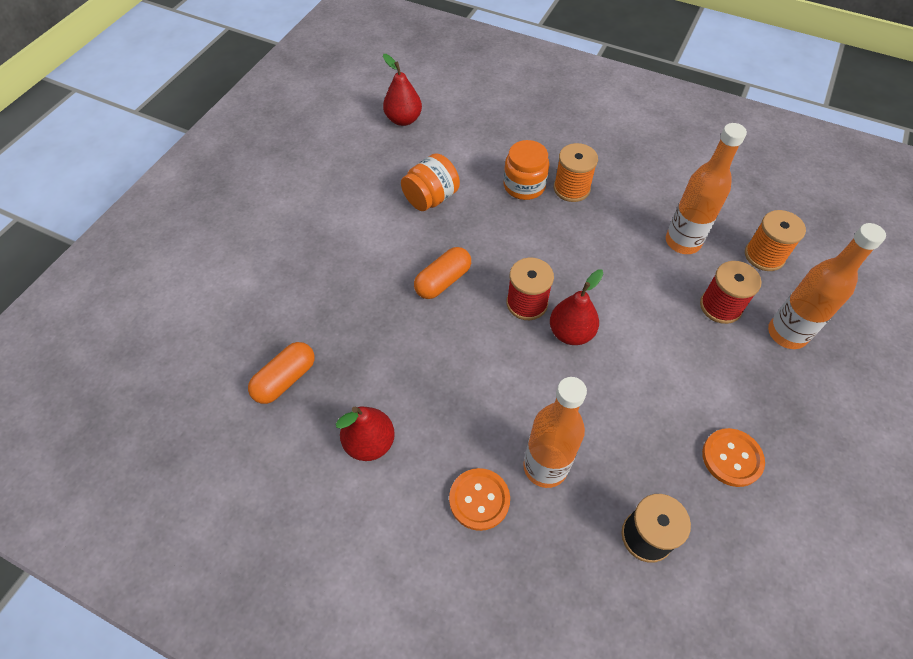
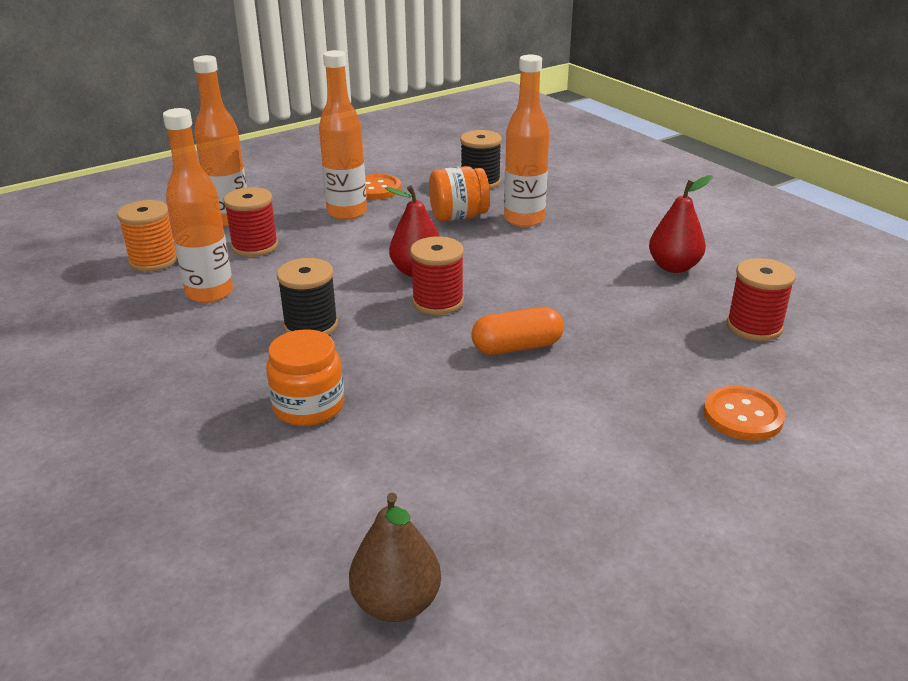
camera: 150 degrees left, 25 degrees down
(285, 379) = (754, 327): orange capsule -> red spool
(403, 119) = (396, 603): red pear -> brown pear
(431, 198) = (458, 440): orange jar -> orange jar (458, 217)
(479, 499) = (592, 221): orange button -> orange button (742, 415)
(571, 188) = (252, 380): orange spool -> none
(585, 242) = (311, 326): none -> black spool
(709, 395) = (347, 212): none -> orange bottle

